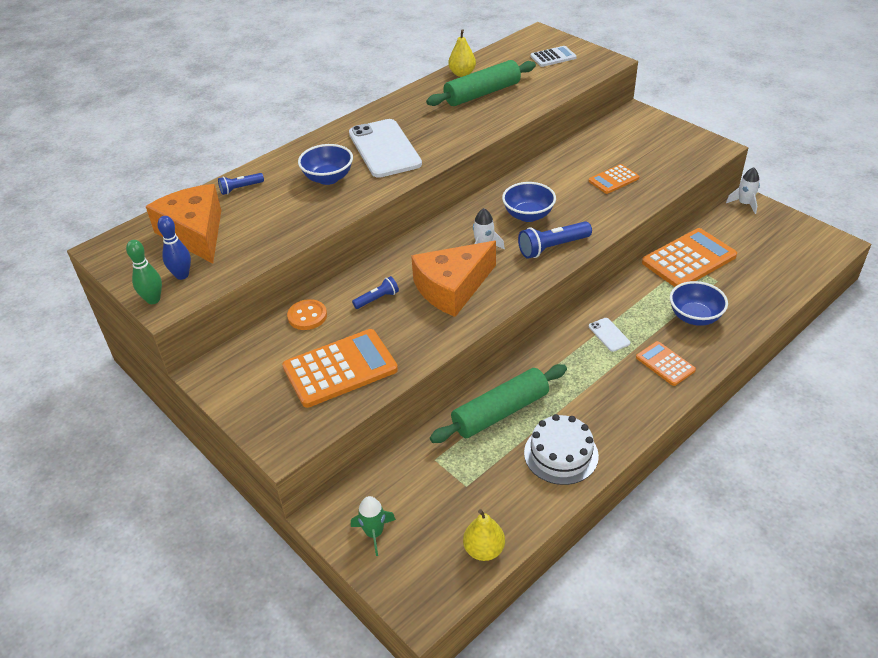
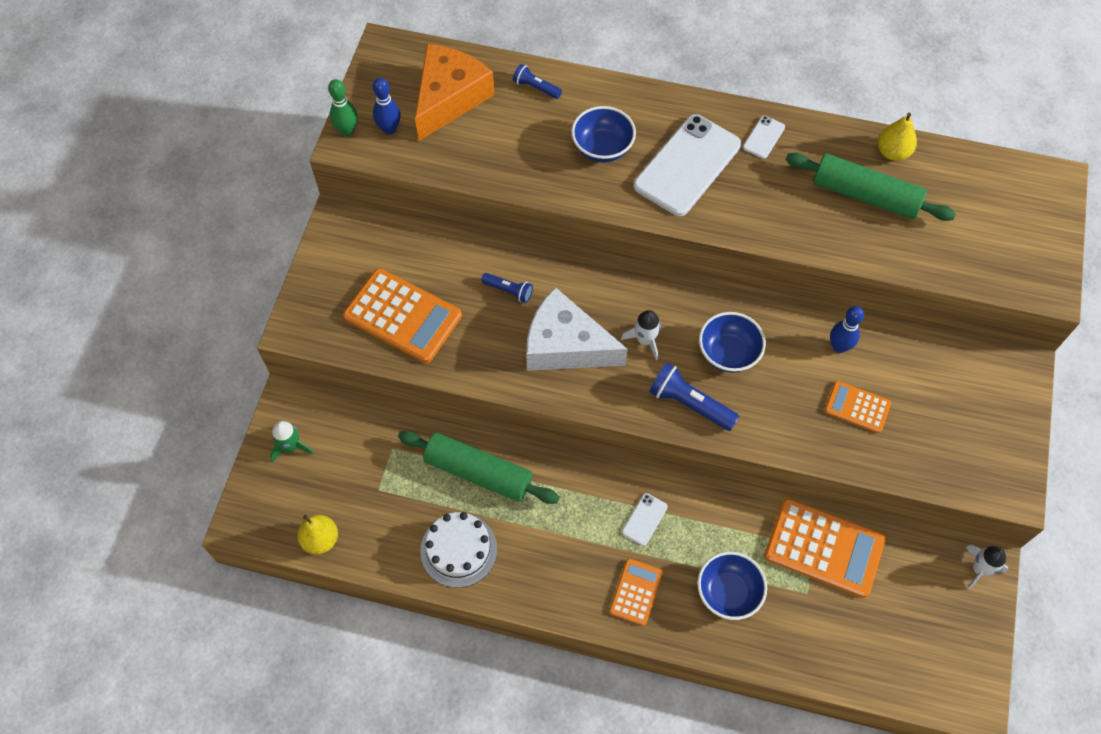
camera: 55 degrees right, 20 degrees up
(307, 316) = (450, 249): orange button -> none
(398, 112) = (763, 137): none -> white phone
(452, 288) = (566, 345): orange cheese -> white cheese
(553, 57) = (1008, 225): white calculator -> none
(563, 169) = (839, 346): none -> blue bowling pin

